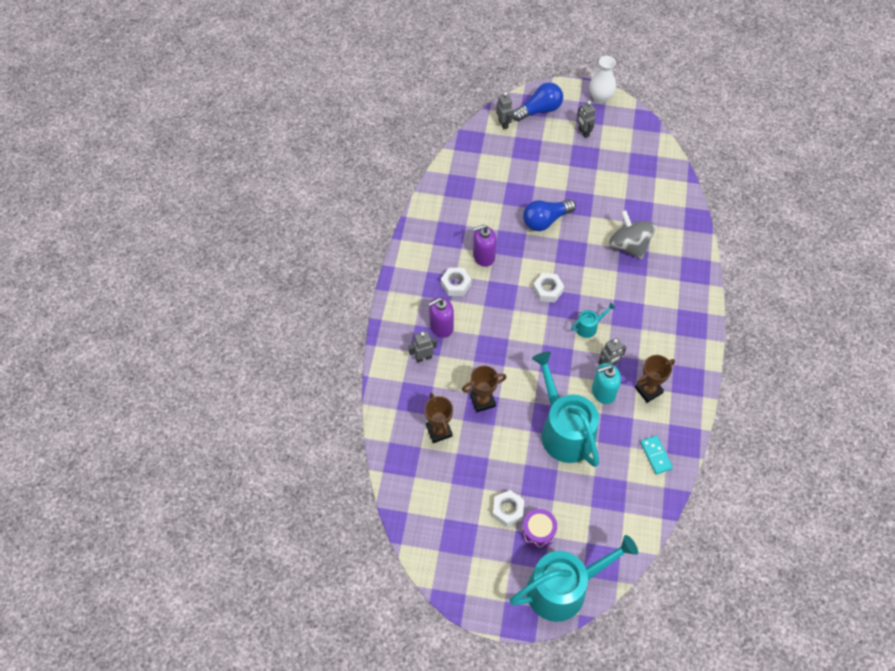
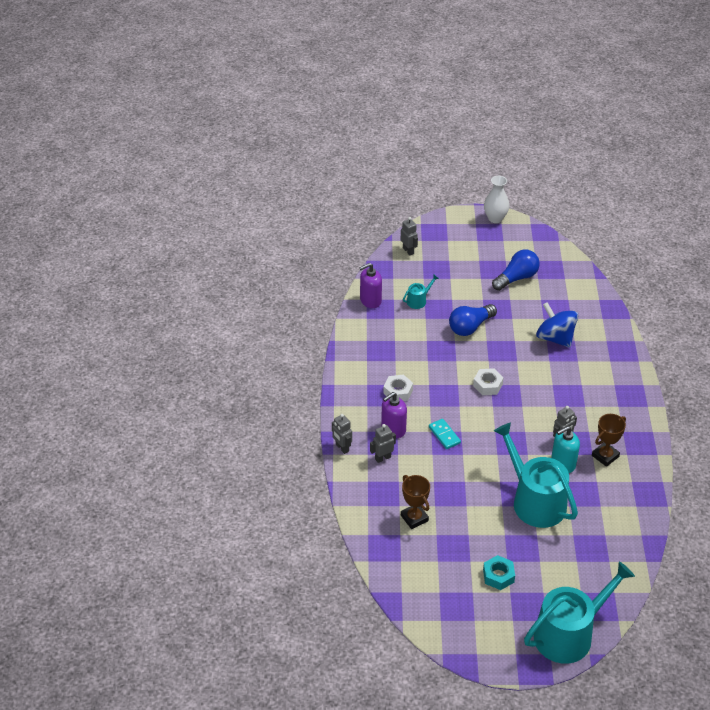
camera: 10 degrees left, 15 degrees down
(482, 401) = (450, 486): brown trophy -> none
(483, 256) = (418, 364): purple soap dispenser -> purple soap dispenser (370, 300)
(508, 510) = (498, 576): white nut -> turquoise nut
(538, 532) = (532, 590): purple drum -> none
(539, 110) = (440, 235): blue light bulb -> blue light bulb (516, 278)
(583, 132) = (487, 249): grey robot -> grey robot (342, 448)
(589, 327) = (535, 410): turquoise watering can -> turquoise watering can (418, 300)
(629, 245) = (555, 338): grey spinning top -> blue spinning top
(656, 455) = (626, 509): turquoise domino -> turquoise domino (444, 435)

